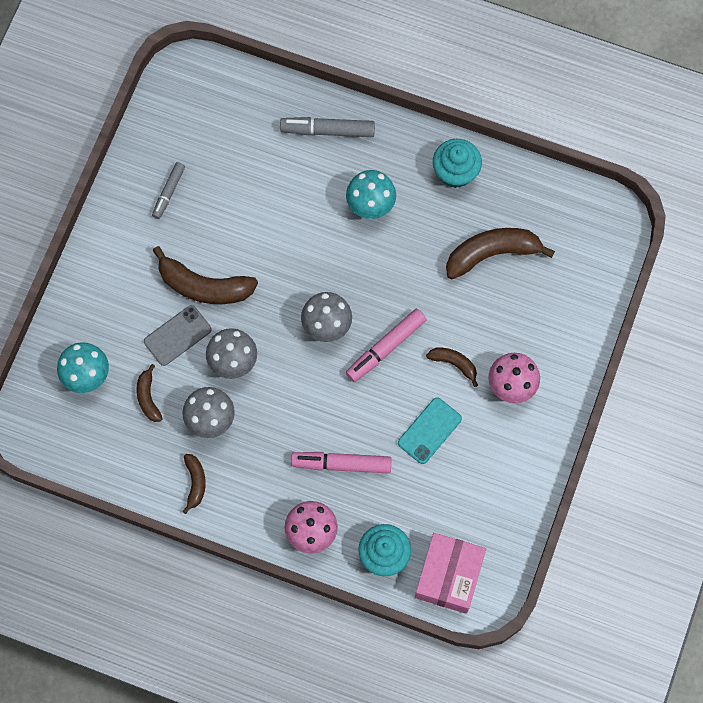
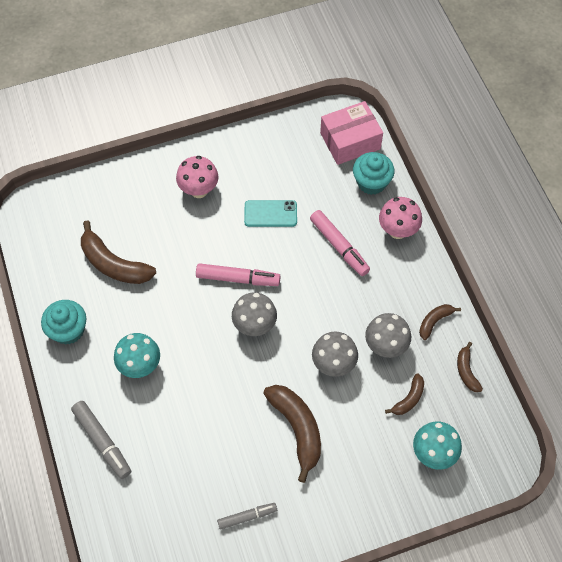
camera: 130 degrees left, 10 degrees down
(177, 335) = (348, 416): grey phone -> none
(454, 364) = (213, 231): brown banana -> brown banana (466, 371)

